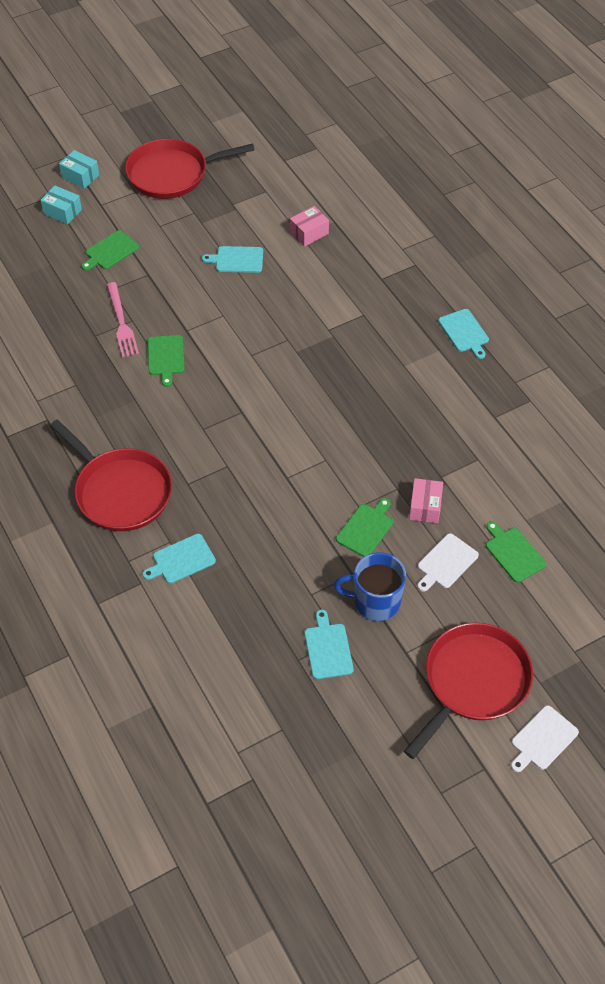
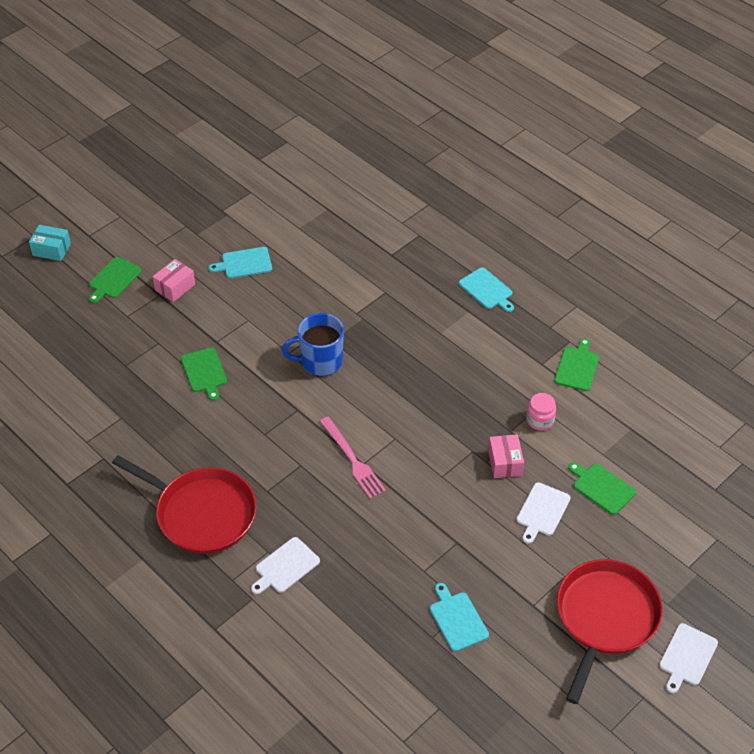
camera: 15 degrees left, 5 degrees down
(80, 176) = (58, 211): turquoise box -> none
(121, 322) = (148, 347): pink fork -> pink fork (352, 460)
(172, 174) = (151, 192): red pan -> none
(181, 560) = (285, 567): turquoise cutting board -> white cutting board
(309, 233) = (307, 224): pink box -> pink box (175, 287)
(366, 528) = (456, 496): green cutting board -> green cutting board (577, 367)
(375, 602) = (487, 564): blue mug -> blue mug (320, 362)
(474, 472) = (540, 420): none -> pink jar

